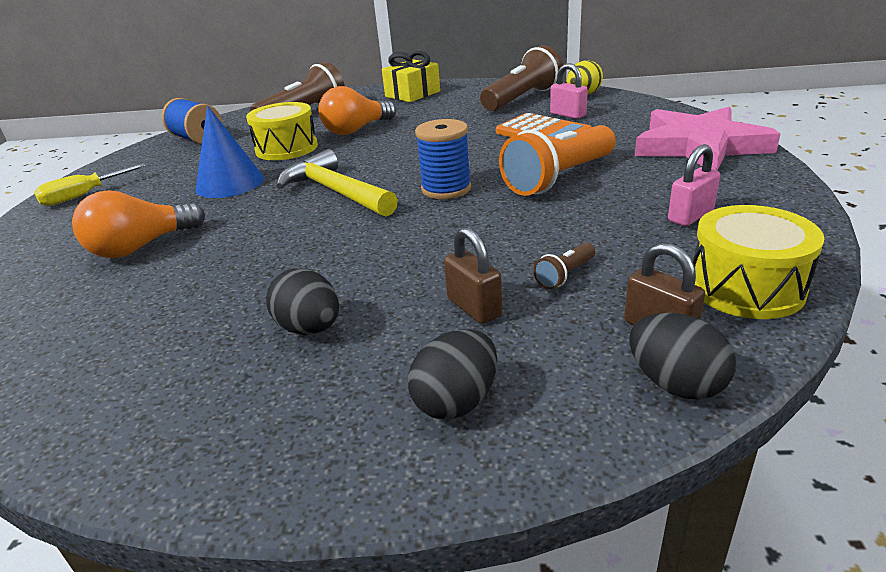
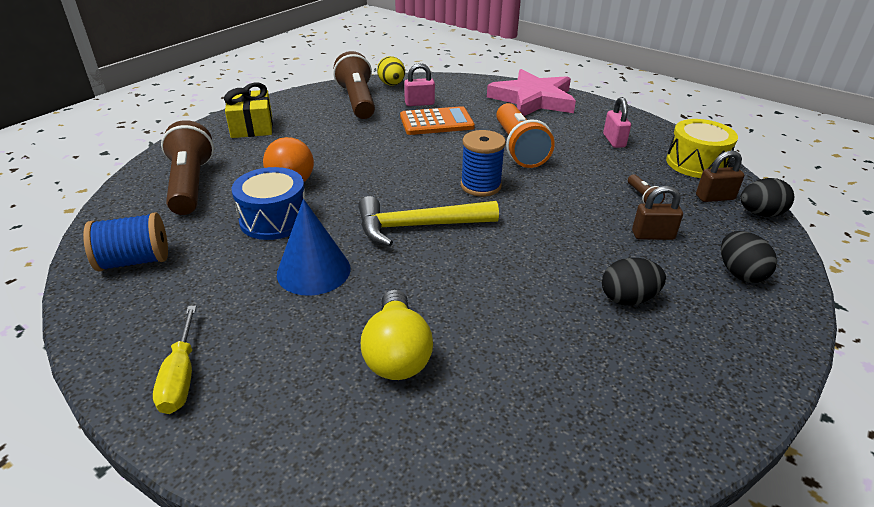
camera: 60 degrees left, 5 degrees up
(141, 247) = (397, 353): orange light bulb -> yellow light bulb
(286, 148) = (274, 219): yellow drum -> blue drum

